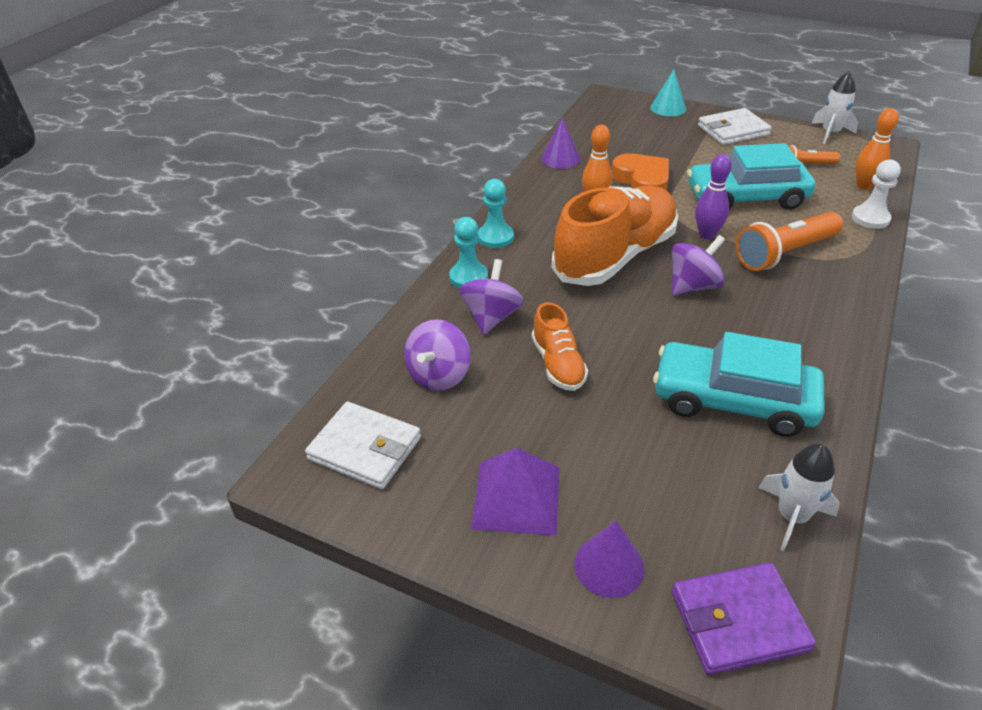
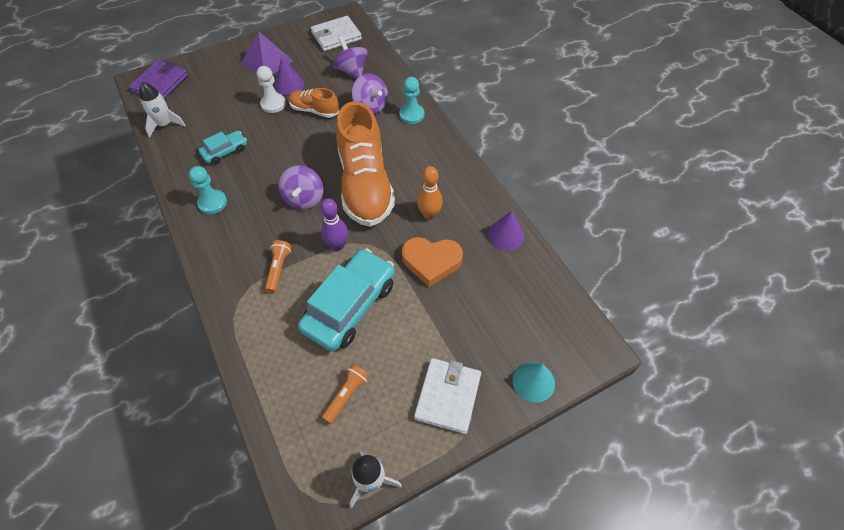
camera: 125 degrees right, 15 degrees up
(495, 237) = (438, 145): turquoise pawn -> turquoise pawn (212, 203)
(609, 566) = (215, 67): purple cone -> purple cone (289, 84)
(733, 401) = (225, 151): turquoise car -> turquoise car, size x0.50
(784, 253) = (278, 269): orange flashlight -> orange flashlight, size x0.55
(864, 186) = (282, 406): orange bowling pin -> none
(870, 218) = (250, 361): white pawn -> white pawn (273, 104)

